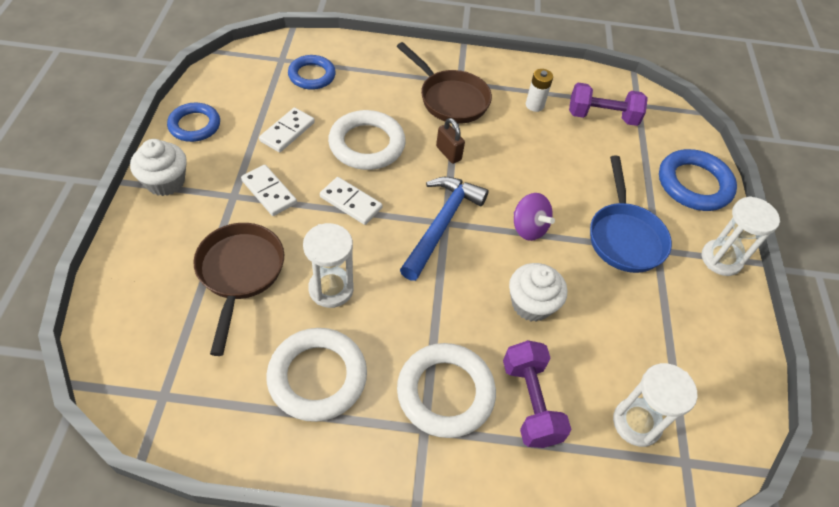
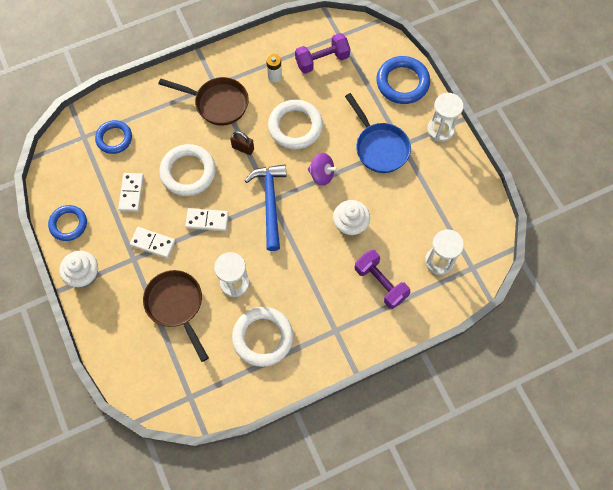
camera: 25 degrees left, 15 degrees up
(445, 392) = (334, 304): white ring -> white ring (295, 127)

